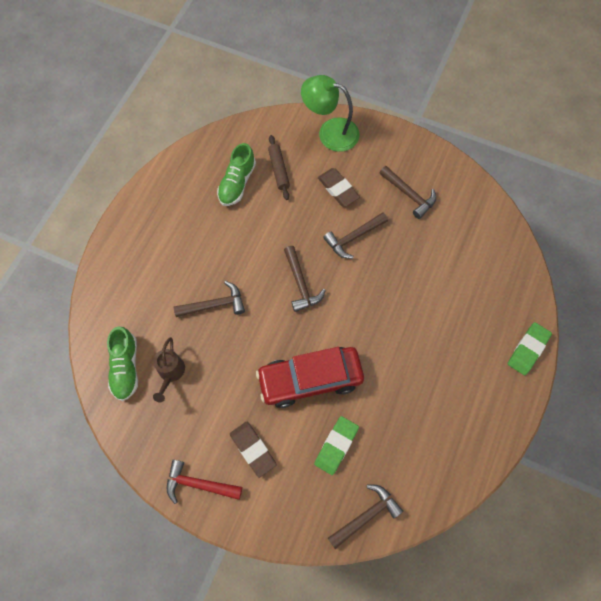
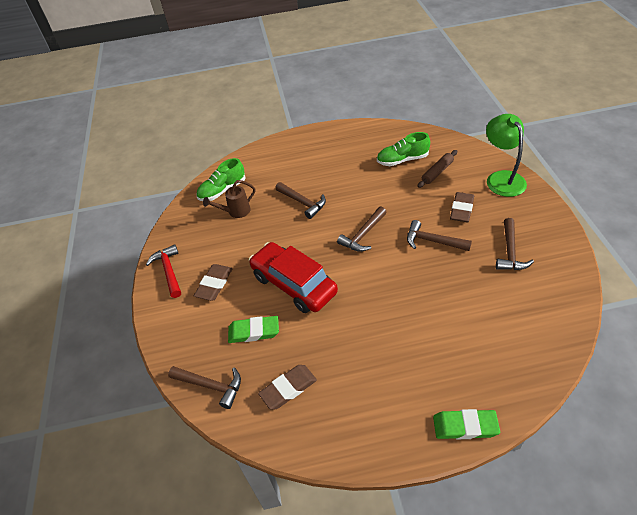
camera: 60 degrees right, 20 degrees down
(413, 452) = (288, 388): none -> brown eraser

